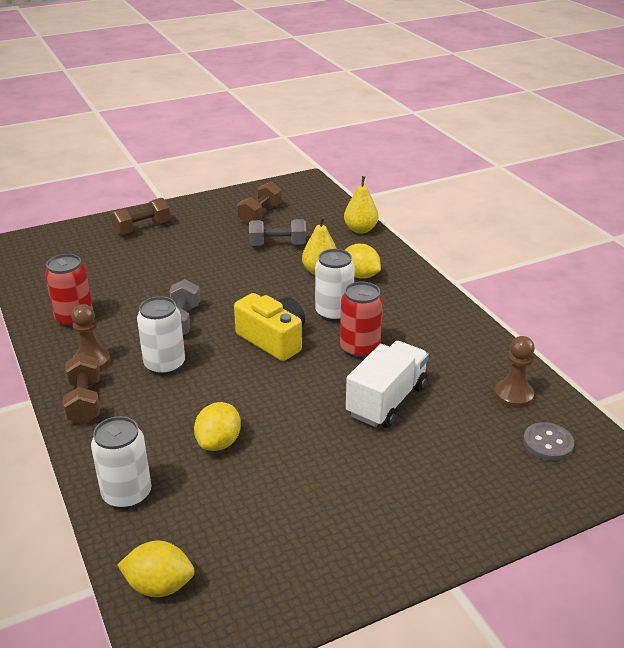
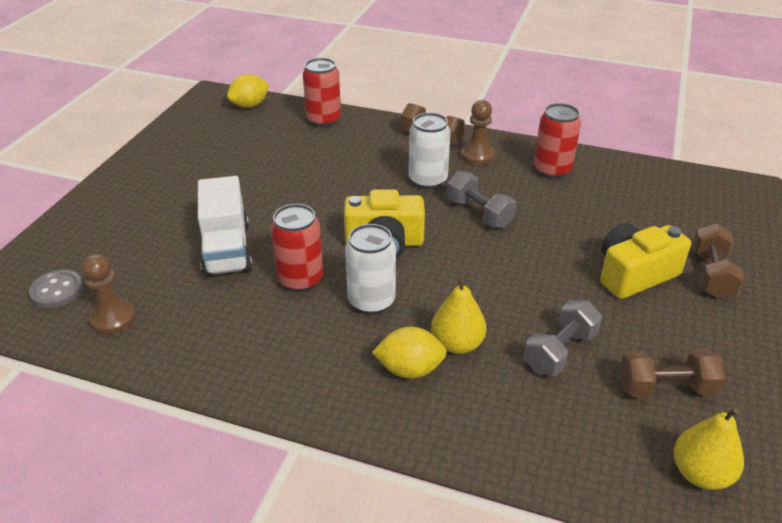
camera: 135 degrees right, 5 degrees up
(127, 494) = (323, 120): white can -> red can
(175, 248) = (634, 274): none -> yellow camera
(219, 442) = (312, 163): yellow lemon -> none
(260, 215) = (665, 388): brown dumbbell -> brown dumbbell turned 75 degrees counterclockwise
(360, 229) = (518, 458): yellow pear -> yellow pear (700, 474)

